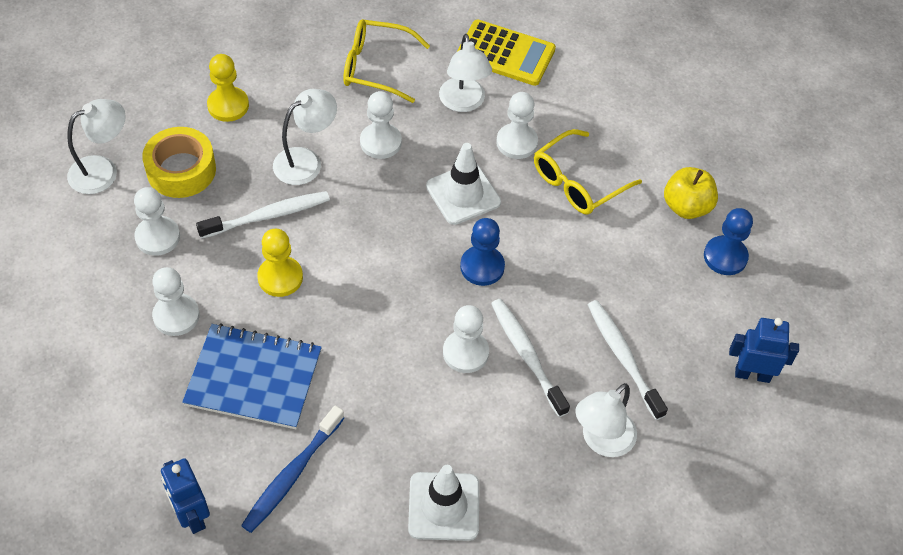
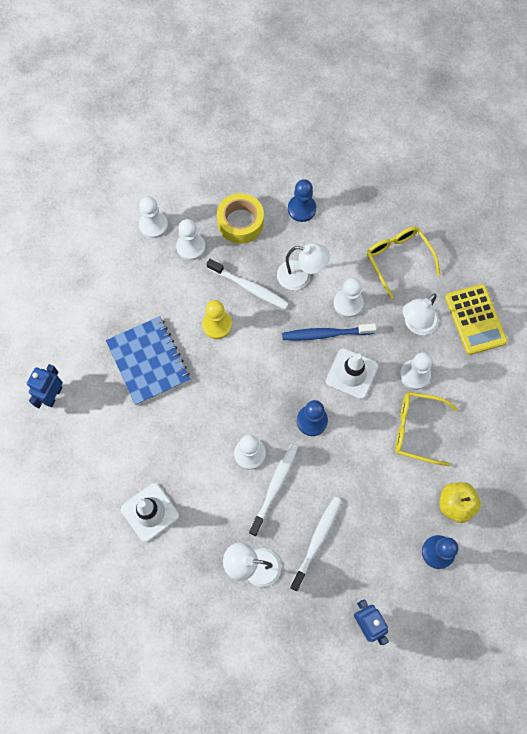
camera: 55 degrees right, 15 degrees up
(102, 170) = (207, 187): white lamp -> none
(176, 316) = (153, 295): white pawn -> white pawn (153, 225)
(228, 105) = (301, 209): yellow pawn -> blue pawn
(292, 475) = (110, 424): blue toothbrush -> blue toothbrush (325, 334)

